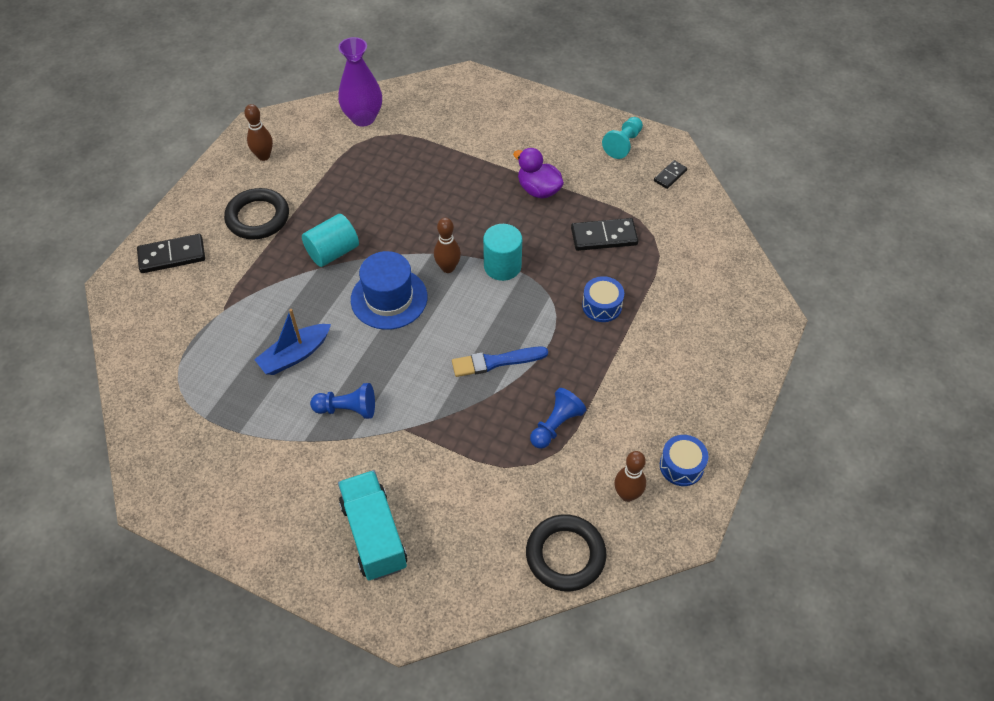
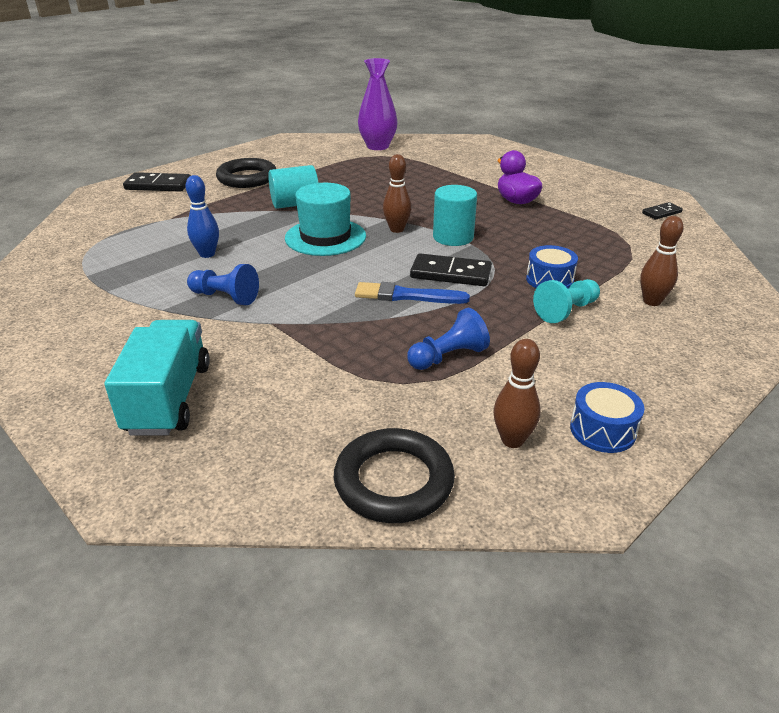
camera: 20 degrees right, 20 degrees down
(263, 156) = (280, 152): brown bowling pin -> brown bowling pin (652, 301)
(295, 355) = (207, 254): blue boat -> blue bowling pin
(389, 298) = (325, 237): blue hat -> turquoise hat
(604, 236) = (572, 237): black domino -> black domino (450, 273)
(623, 144) = (616, 189): turquoise pawn -> turquoise pawn (566, 311)

